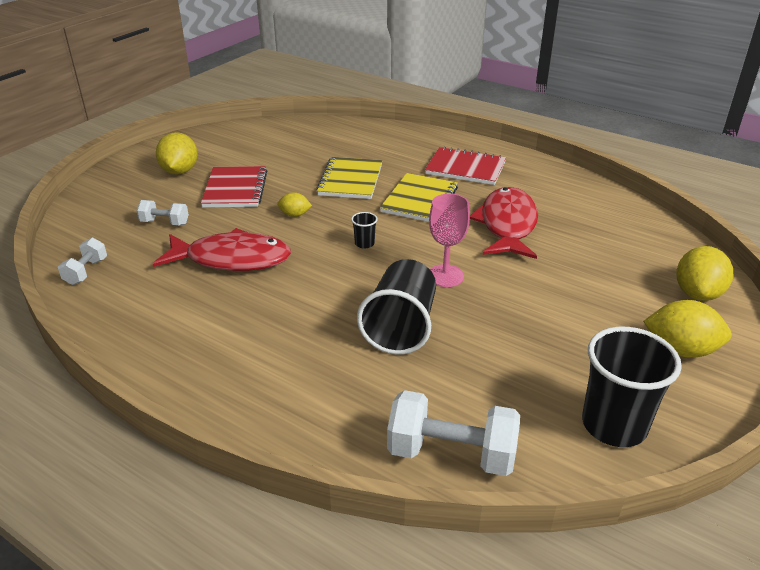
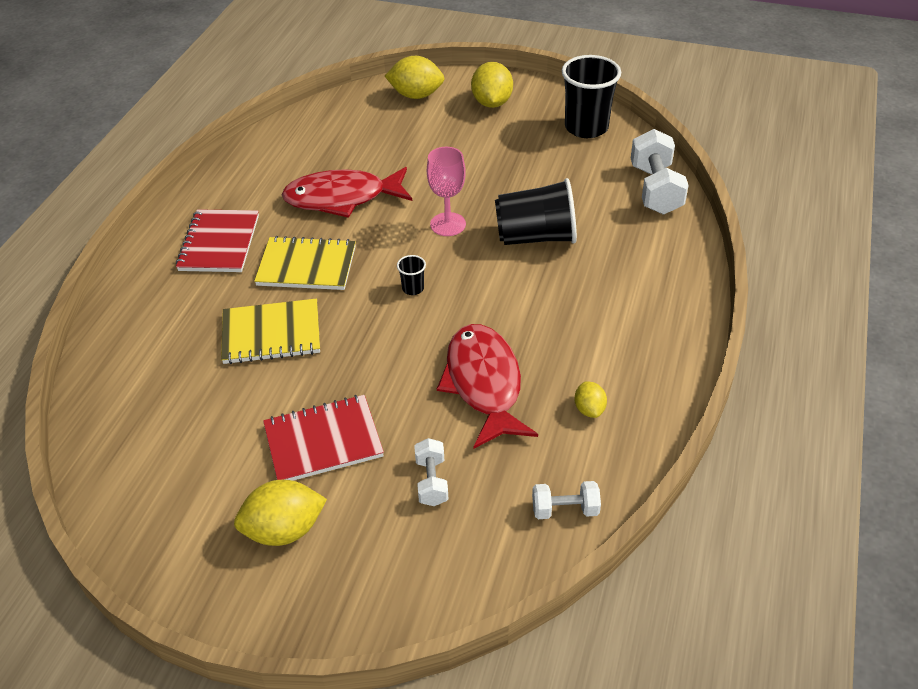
camera: 105 degrees left, 10 degrees up
(295, 215) = (371, 360): yellow lemon -> yellow lemon (589, 409)

